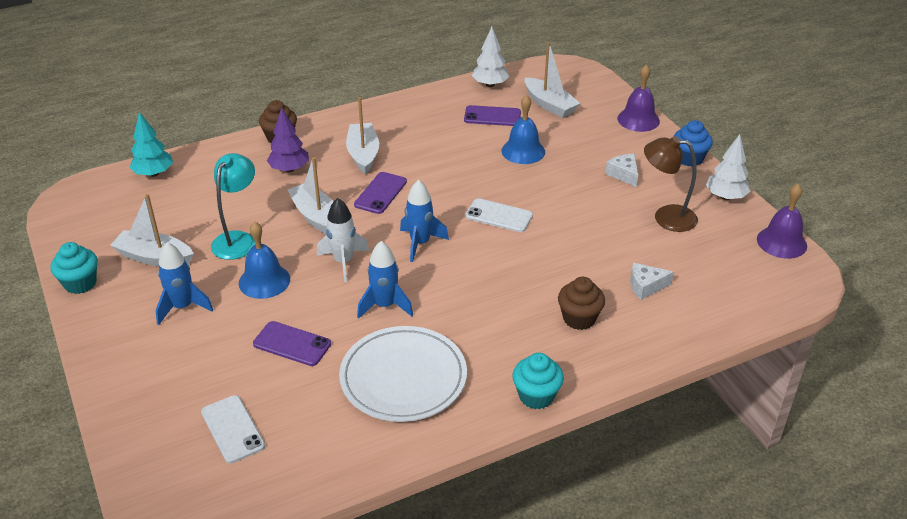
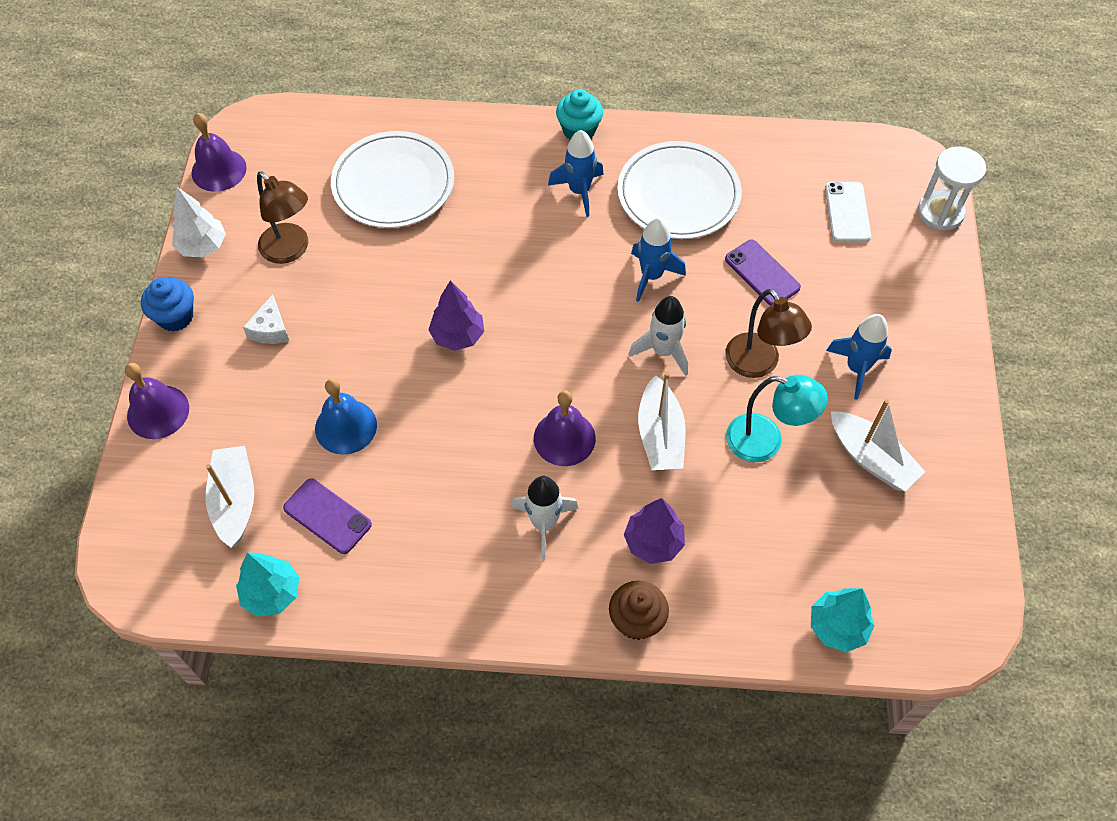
camera: 150 degrees left, 20 degrees up
(80, 283) = (964, 456): turquoise cupcake -> none
(134, 469) = (940, 212): none -> white hourglass
(238, 239) = (766, 442): turquoise lamp -> turquoise lamp turned 120 degrees counterclockwise
(264, 281) = (759, 364): blue bell -> brown lamp
(363, 154) = (544, 524): white boat -> white rocket
(380, 193) = (564, 438): purple phone -> purple bell
(420, 243) = (568, 338): blue rocket -> blue rocket (579, 191)
(490, 85) = (272, 593): white tree -> turquoise tree
(499, 216) = (457, 336): white phone -> purple tree
(579, 318) = (483, 180): brown cupcake -> none
(646, 286) = (393, 184): white cheese -> white plate

